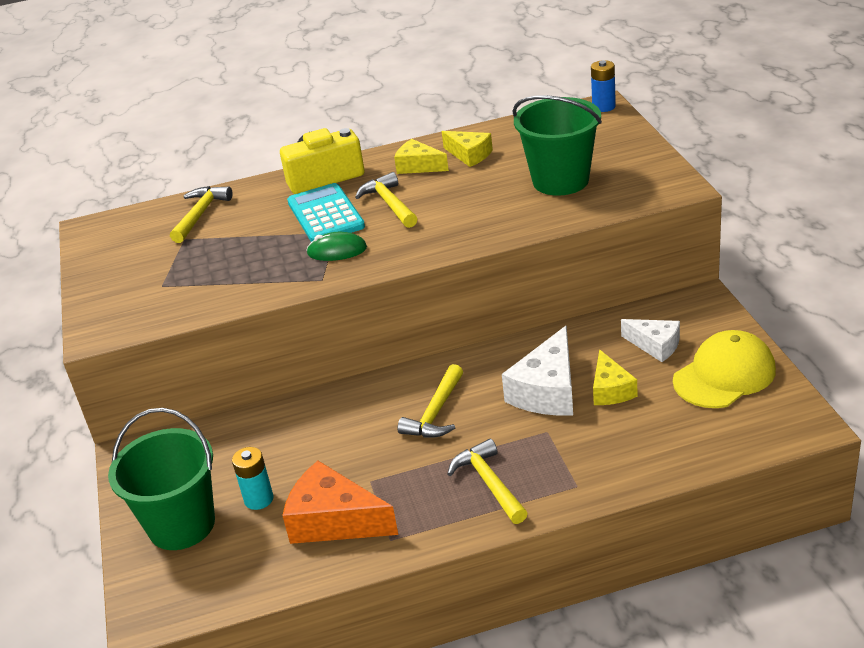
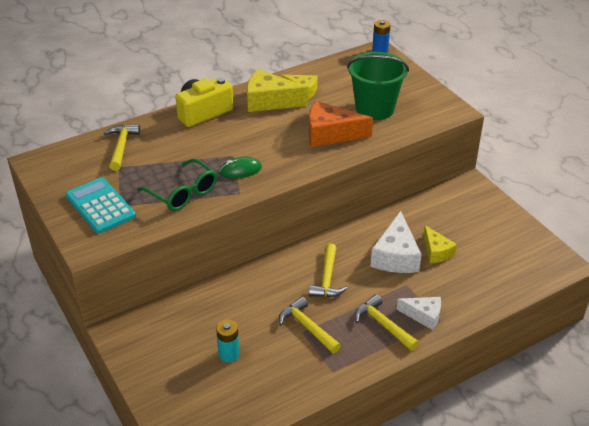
camera: 20 degrees left, 5 degrees up
(182, 525) = (180, 379): green bucket -> none
(248, 275) = (183, 193): none -> green glasses
(326, 214) = (218, 142): turquoise calculator -> turquoise calculator (100, 206)
(334, 521) = (289, 363): orange cheese -> orange cheese (330, 134)
(390, 204) = (262, 132): yellow hammer -> yellow hammer (307, 327)
(418, 166) = (269, 101): yellow cheese -> yellow cheese, size x1.63
(655, 345) = (453, 218): white cheese -> white cheese (423, 315)
(724, 375) = (503, 235): yellow cap -> none

